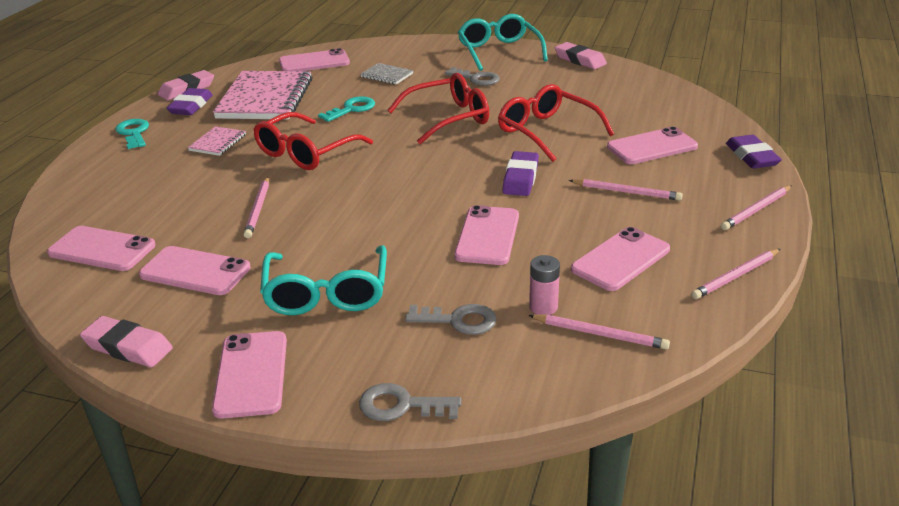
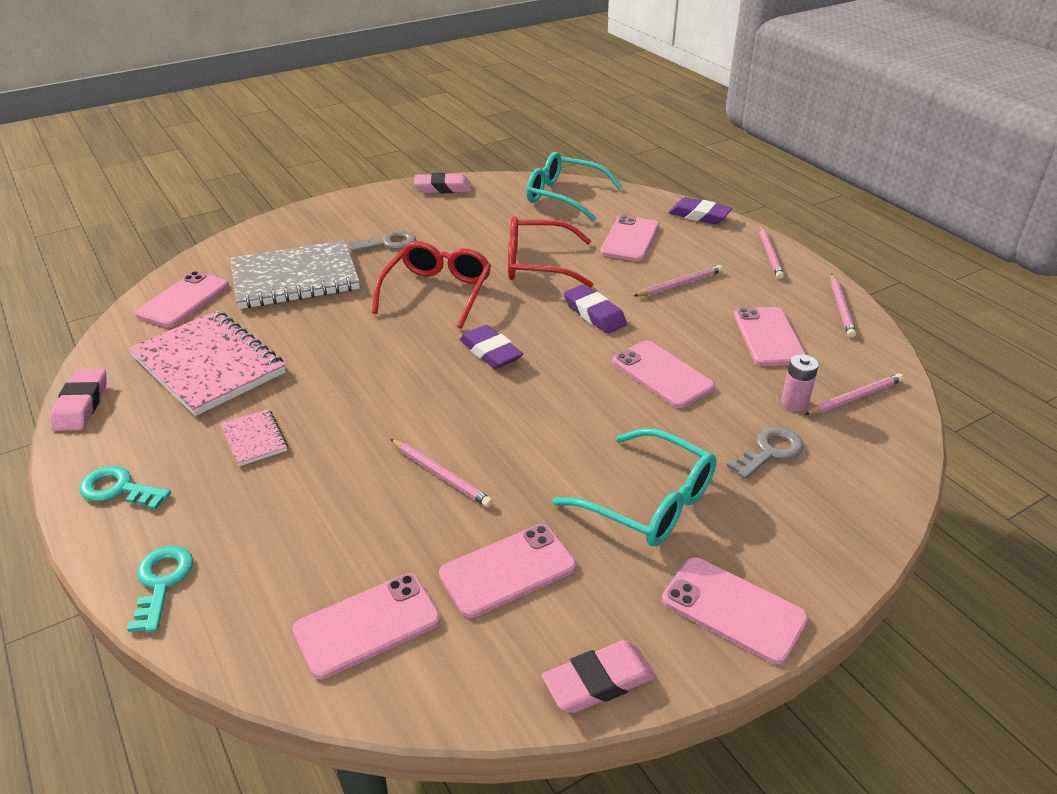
camera: 50 degrees left, 5 degrees up
(191, 106) = (130, 420): purple eraser -> purple eraser (490, 352)
(306, 152) = (372, 395): red glasses -> none
(351, 109) = (328, 329): turquoise key -> turquoise key (161, 582)
(387, 75) = (295, 278): grey notebook -> grey notebook, size x2.22
(401, 405) = (860, 540): grey key -> none
(499, 51) = (357, 208): turquoise glasses -> turquoise glasses (564, 196)

